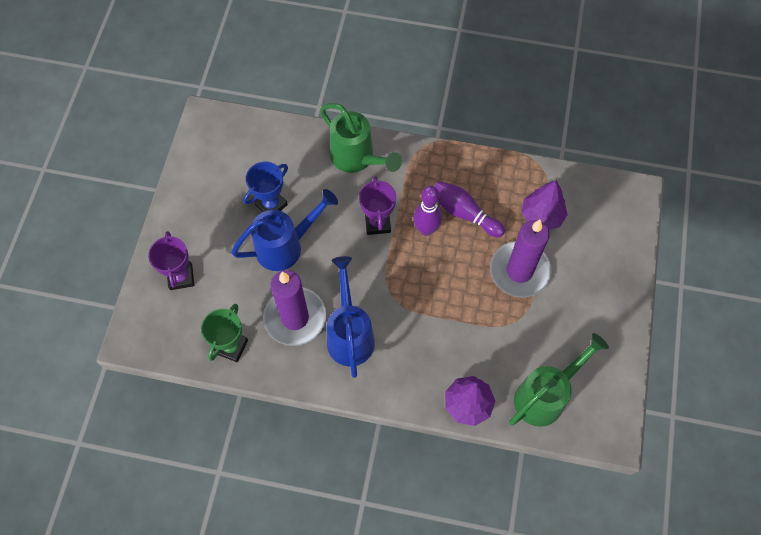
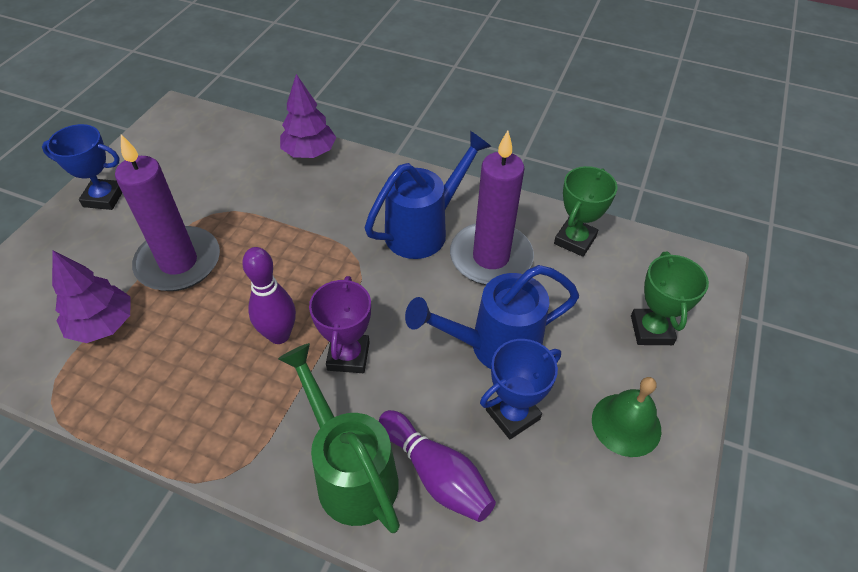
camera: 170 degrees left, 15 degrees down
(181, 277) = (651, 330): purple trophy -> green trophy
(204, 210) = (626, 424): none -> green bell
(350, 334) = (424, 230): blue watering can -> blue watering can turned 135 degrees counterclockwise
(464, 213) = (213, 348): purple bowling pin -> purple bowling pin (436, 474)
(545, 396) = (224, 147): green watering can -> none
(610, 319) = (104, 197): none -> blue trophy

